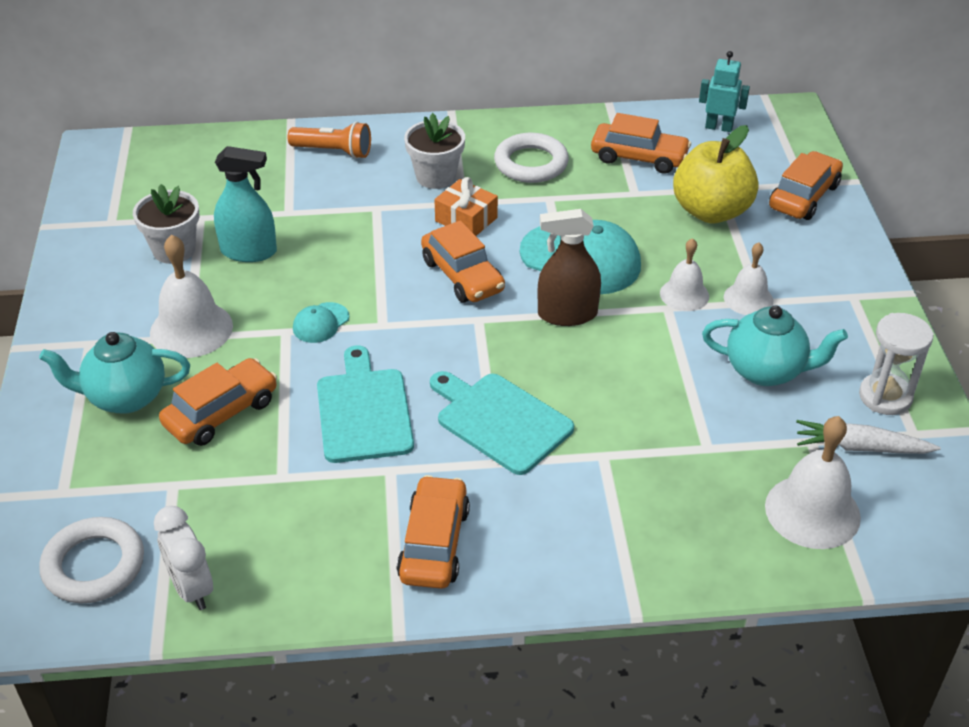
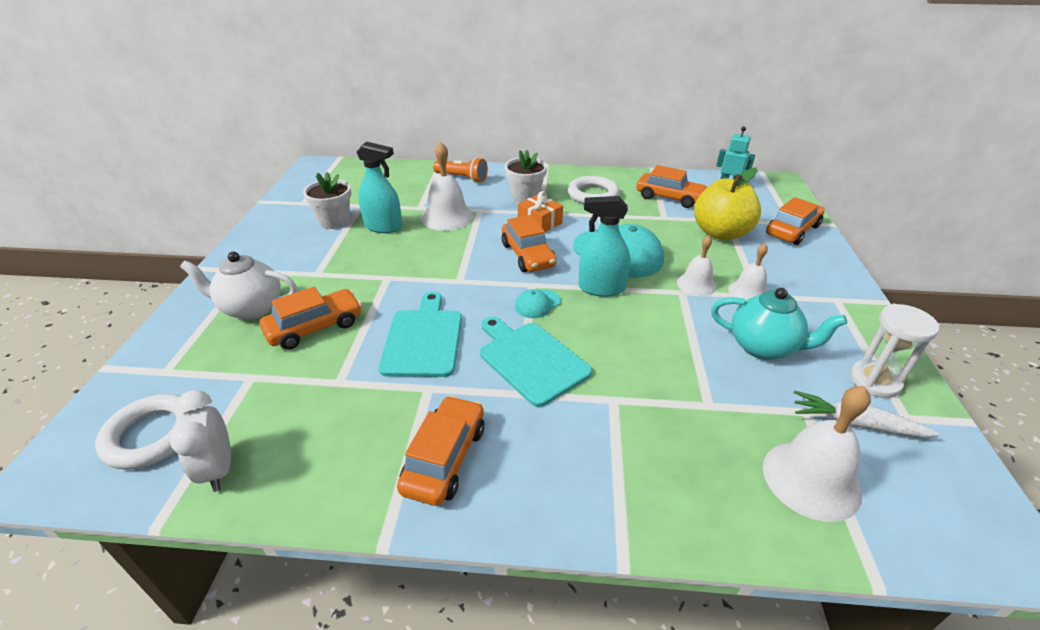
camera: 10 degrees right, 5 degrees down
(125, 397) = (251, 308): turquoise teapot -> white teapot
(191, 329) = (321, 269): white bell -> white bell (447, 217)
(321, 323) = (414, 275): turquoise cap -> turquoise cap (537, 304)
(567, 314) = (601, 288): brown spray bottle -> turquoise spray bottle

